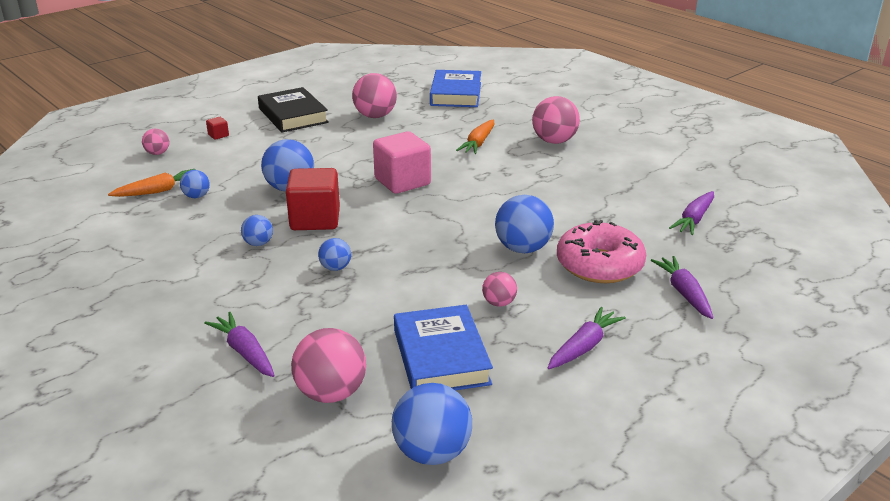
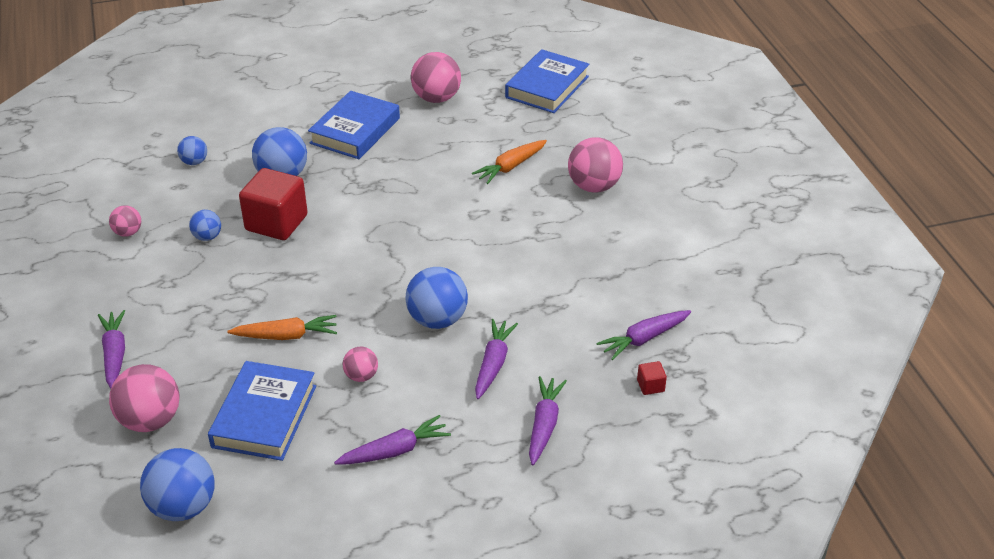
camera: 25 degrees right, 10 degrees up
(157, 153) = (197, 95): pink ball -> pink ball (128, 232)
(158, 191) = (166, 145): orange carrot -> orange carrot (286, 336)
(218, 135) = (266, 85): red cube -> red cube (650, 386)
(293, 115) = (356, 76): black book -> none
(326, 148) = (355, 131): none -> blue book
(335, 268) = (252, 287): blue ball -> none
(402, 181) = (392, 198): pink cube -> none
(599, 265) = (493, 364): pink donut -> purple carrot

